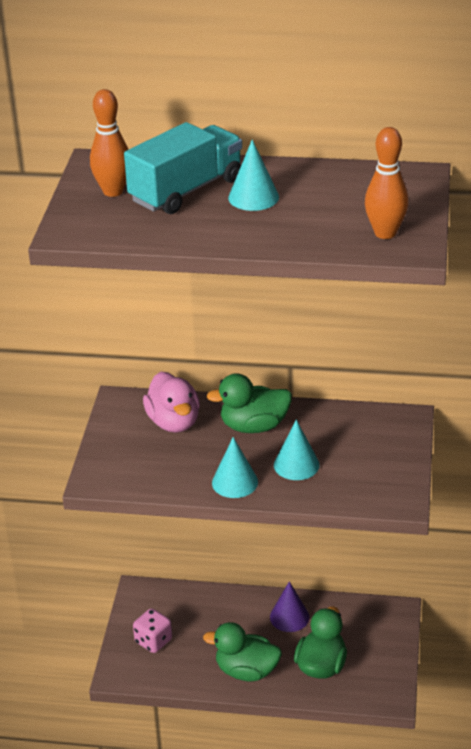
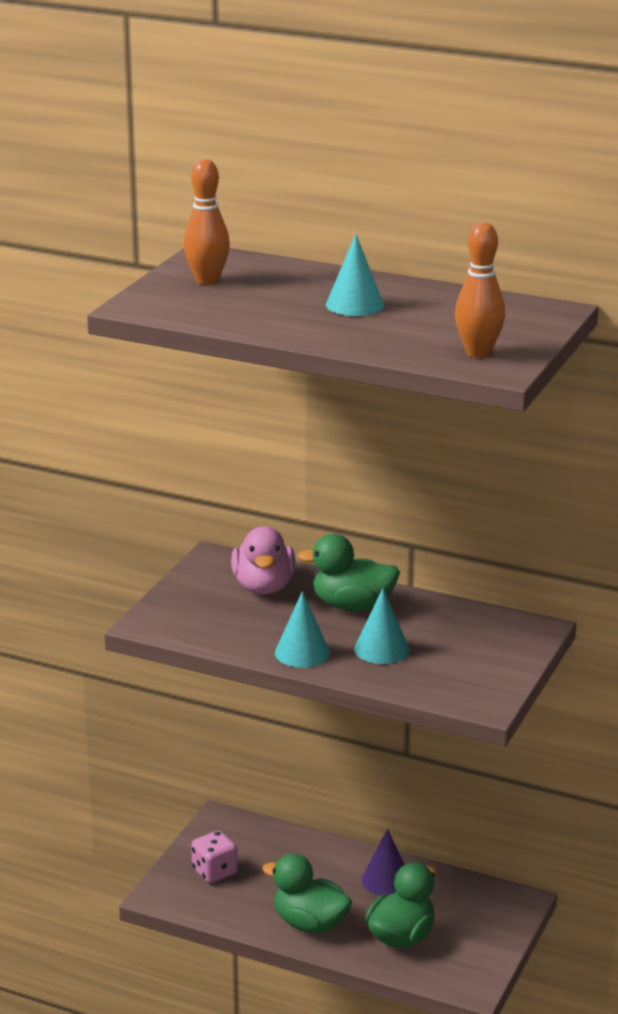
camera: 15 degrees right, 10 degrees down
(186, 190) = (286, 290): turquoise truck -> none

